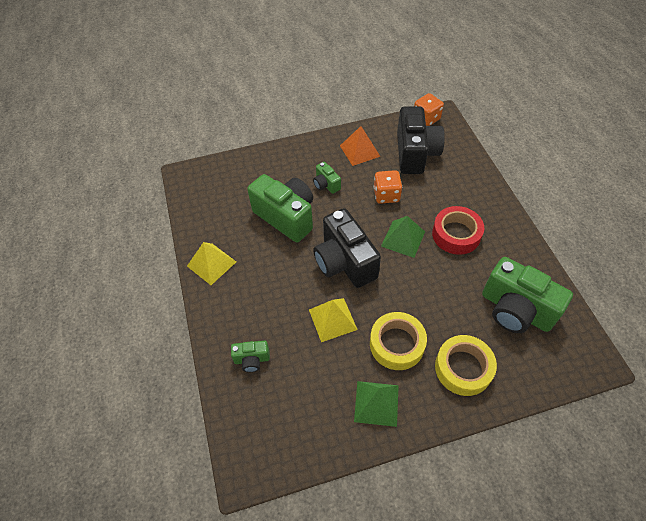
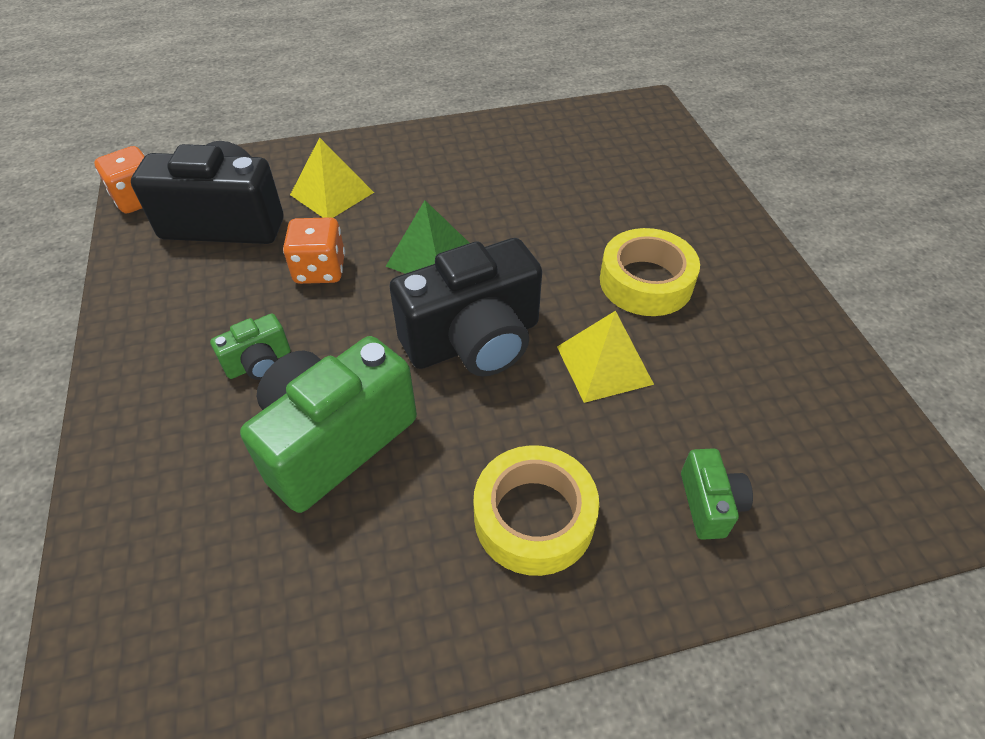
camera: 90 degrees left, 5 degrees down
(211, 264) = (453, 611): yellow pyramid -> yellow pyramid (332, 193)
(359, 150) = (180, 301): orange pyramid -> none
(376, 403) = (756, 314): green pyramid -> none
(456, 234) = (431, 193): red tape -> none
(463, 368) = (677, 215): yellow tape -> yellow tape (534, 517)
(515, 310) = (575, 154): green camera -> none

